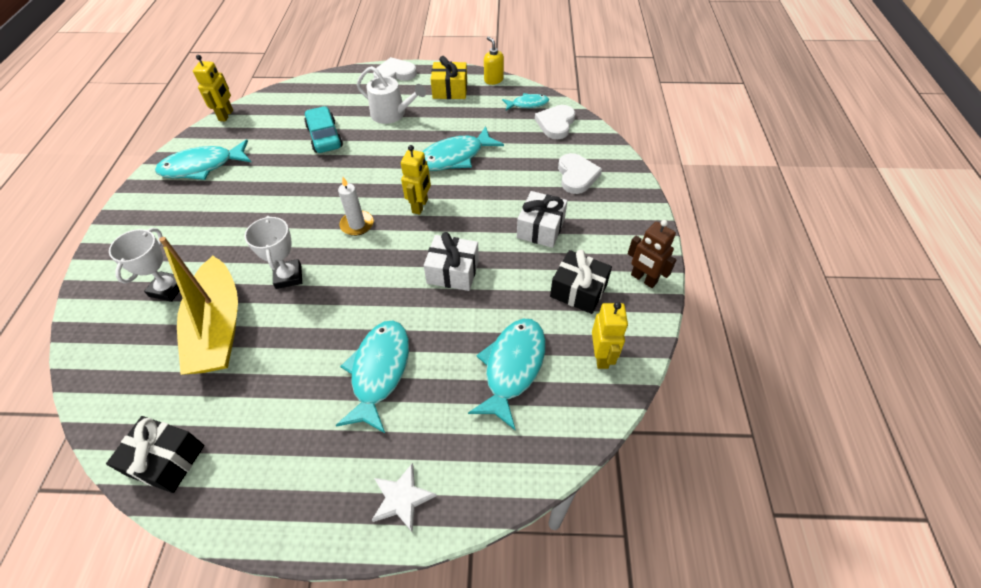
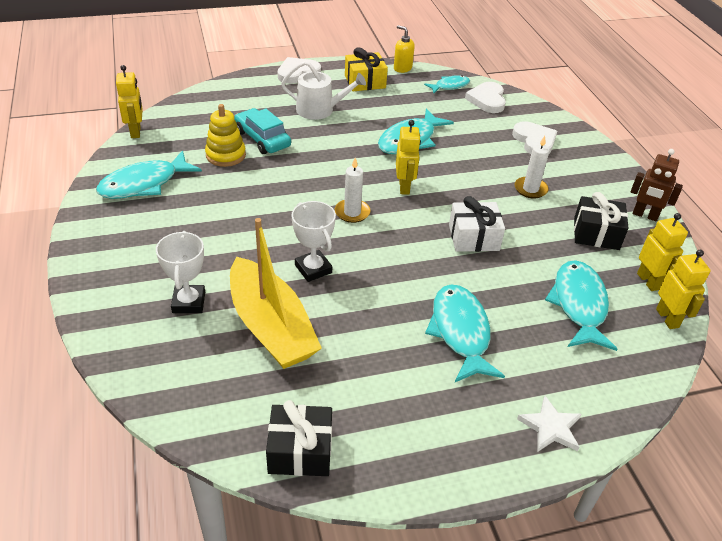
camera: 20 degrees left, 10 degrees down
(284, 148) = (225, 155): none -> yellow stacking toy
(540, 228) = (530, 189): white gift -> white candle
(596, 404) = (667, 318): none -> yellow robot

